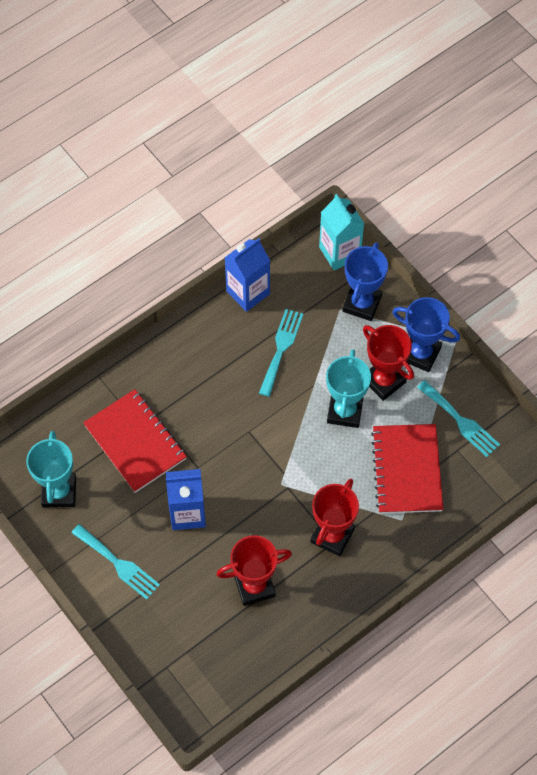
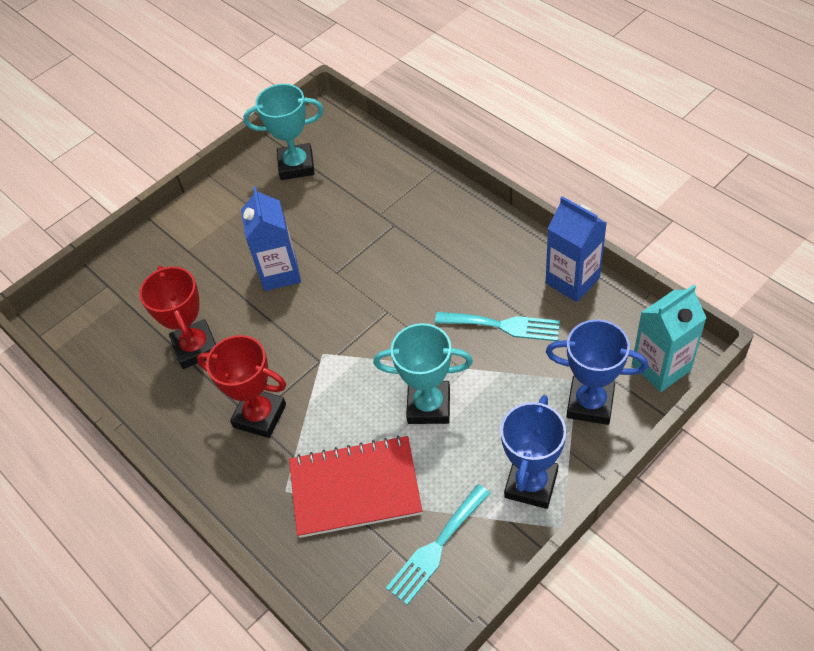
camera: 90 degrees right, 10 degrees down
(118, 564) = (220, 225): turquoise fork -> none
(135, 442) = (359, 213): red notebook -> none
(384, 380) = (481, 444): red trophy -> none

